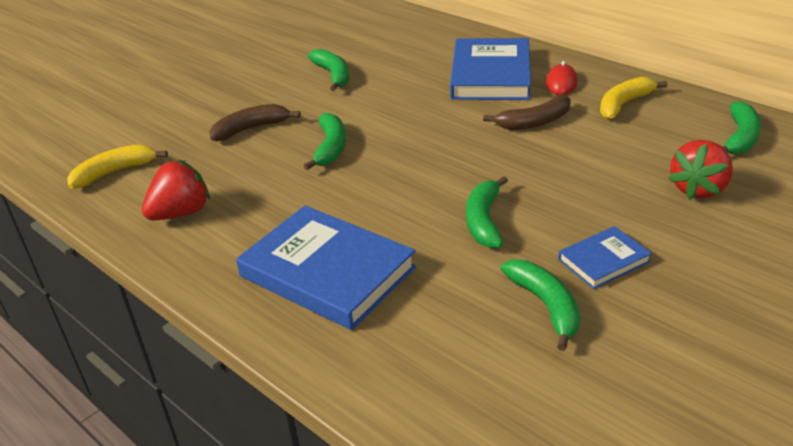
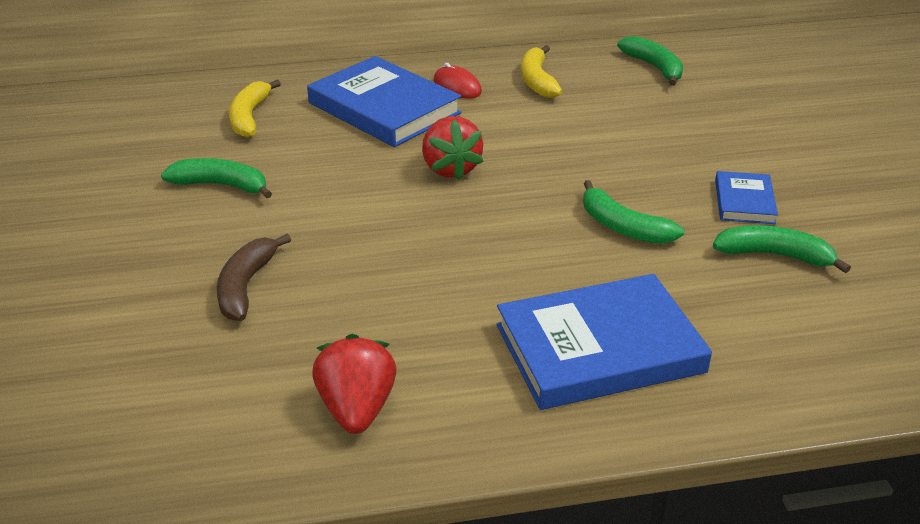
camera: 55 degrees left, 0 degrees up
(114, 172) = (175, 433): yellow banana -> yellow banana (249, 117)
(330, 147) = (373, 252): green banana -> none
(534, 122) = (502, 129): brown banana -> none
(698, 189) = (699, 117): red strawberry -> red strawberry (450, 169)

